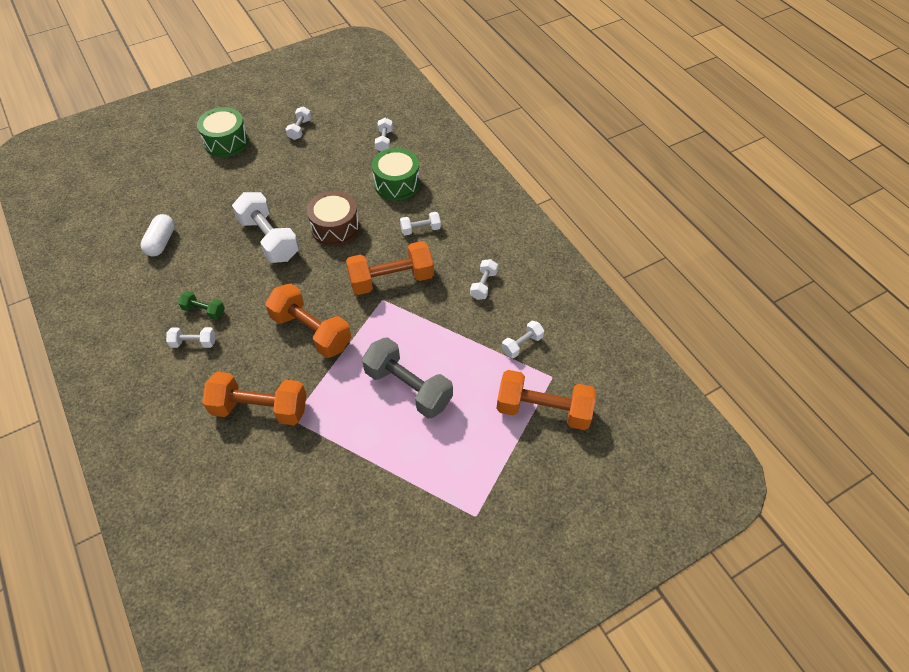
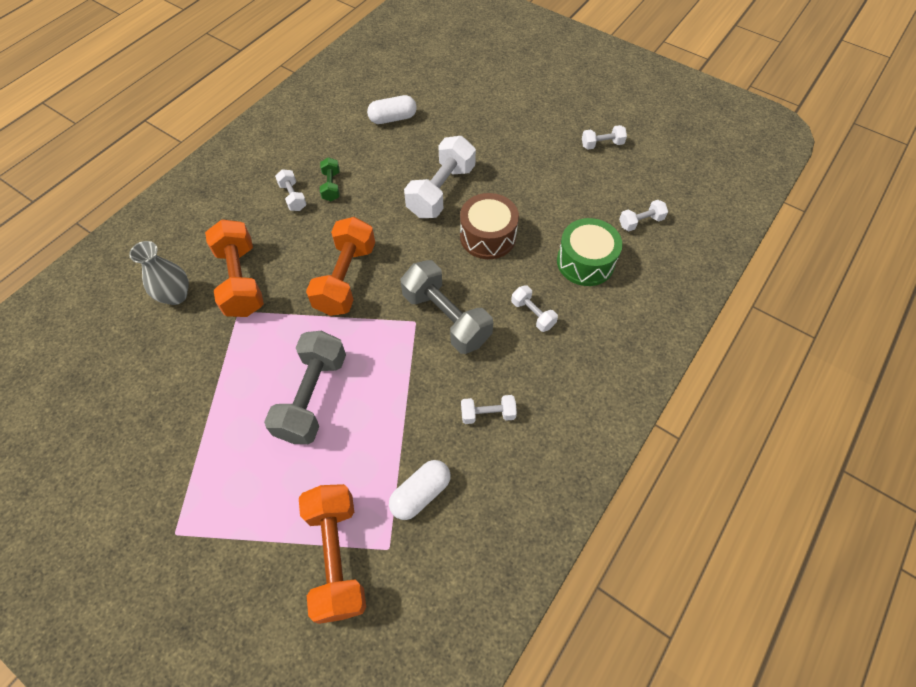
camera: 65 degrees right, 5 degrees up
(226, 142) = (543, 100): green drum -> none
(240, 466) = (176, 295): none -> grey vase
(391, 279) = (446, 318): orange dumbbell -> grey dumbbell
(522, 344) = (421, 493): white dumbbell -> white capsule

